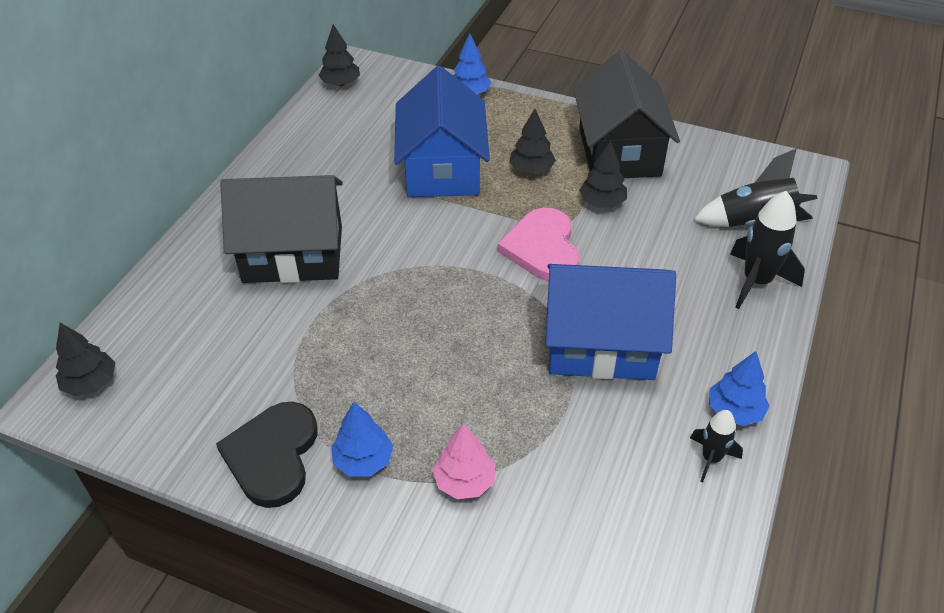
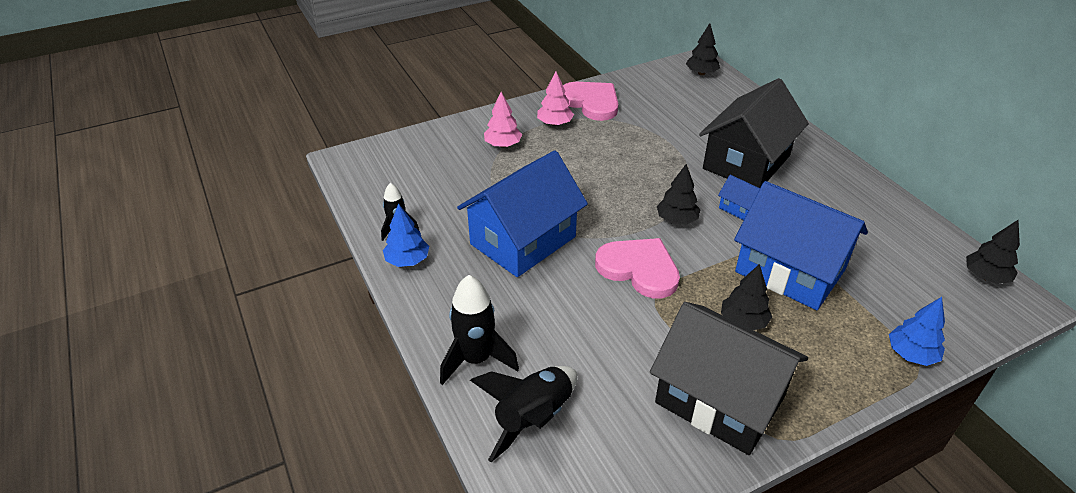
camera: 130 degrees right, 5 degrees down
(272, 455) = (591, 102): black heart -> pink heart
(363, 460) = (555, 123): blue tree -> pink tree
(383, 227) = (739, 208): none -> blue house
(602, 202) = (658, 336): black tree -> black tree (677, 220)

